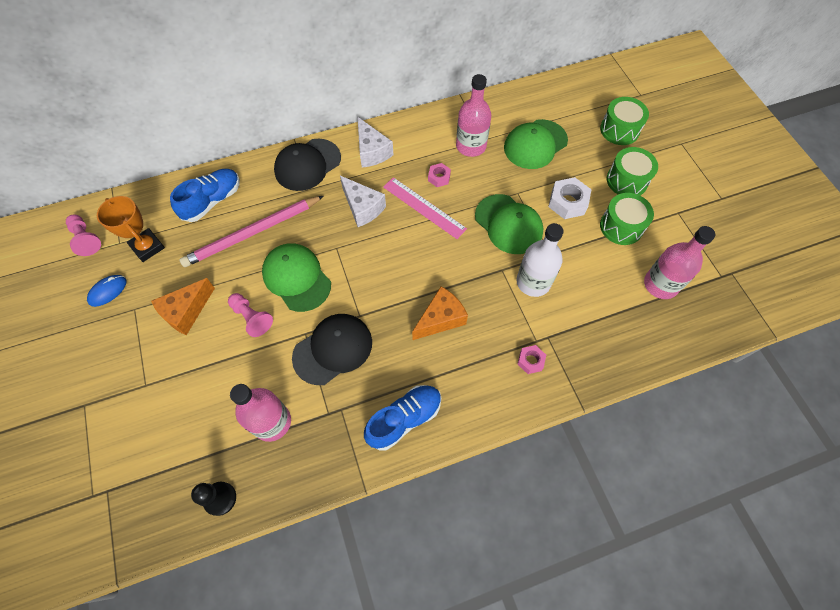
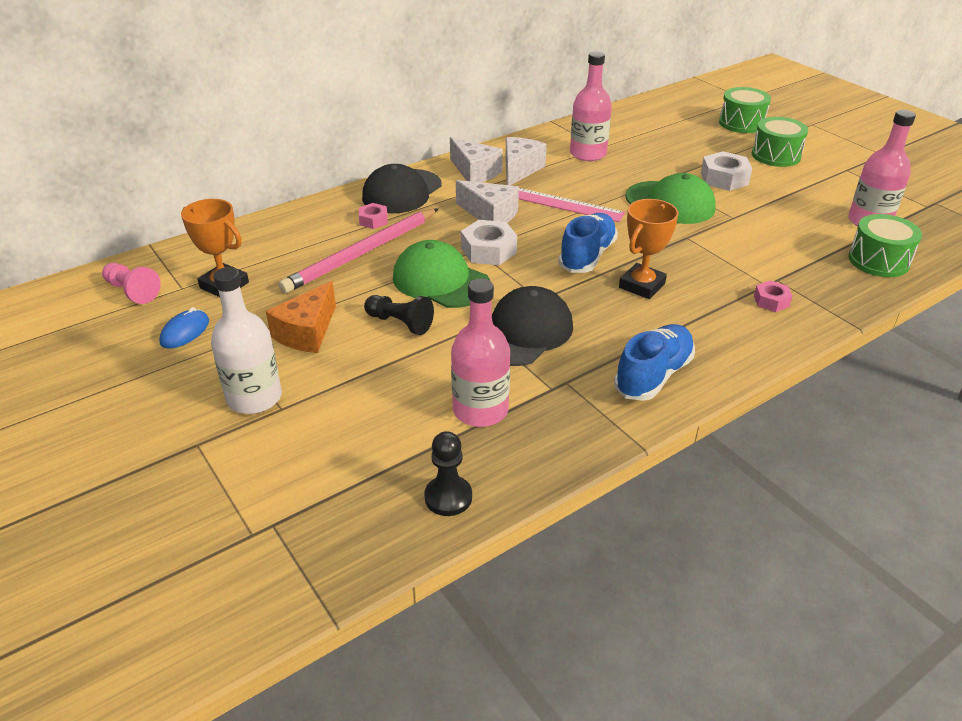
camera: 15 degrees left, 25 degrees down
(212, 201) = (294, 236): blue shoe -> blue shoe (587, 256)
(251, 318) = (400, 323): pink pawn -> black pawn
(344, 251) = (488, 250): none -> white nut
(408, 156) = (519, 169): none -> white cheese
(439, 177) = (567, 180): pink nut -> pink nut (373, 220)
(440, 319) = (641, 285): orange cheese -> orange trophy
(533, 282) = (729, 241): white bottle -> white bottle (254, 398)
(535, 144) = (659, 144): green cap -> none
(621, 226) = (795, 187): green drum -> green drum (878, 261)

